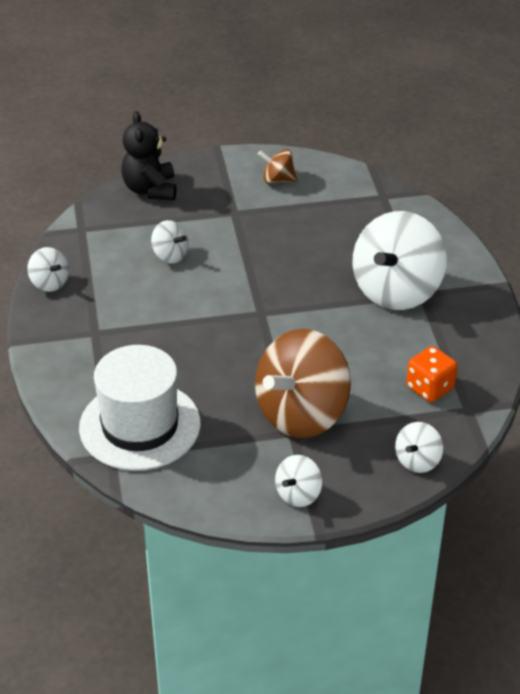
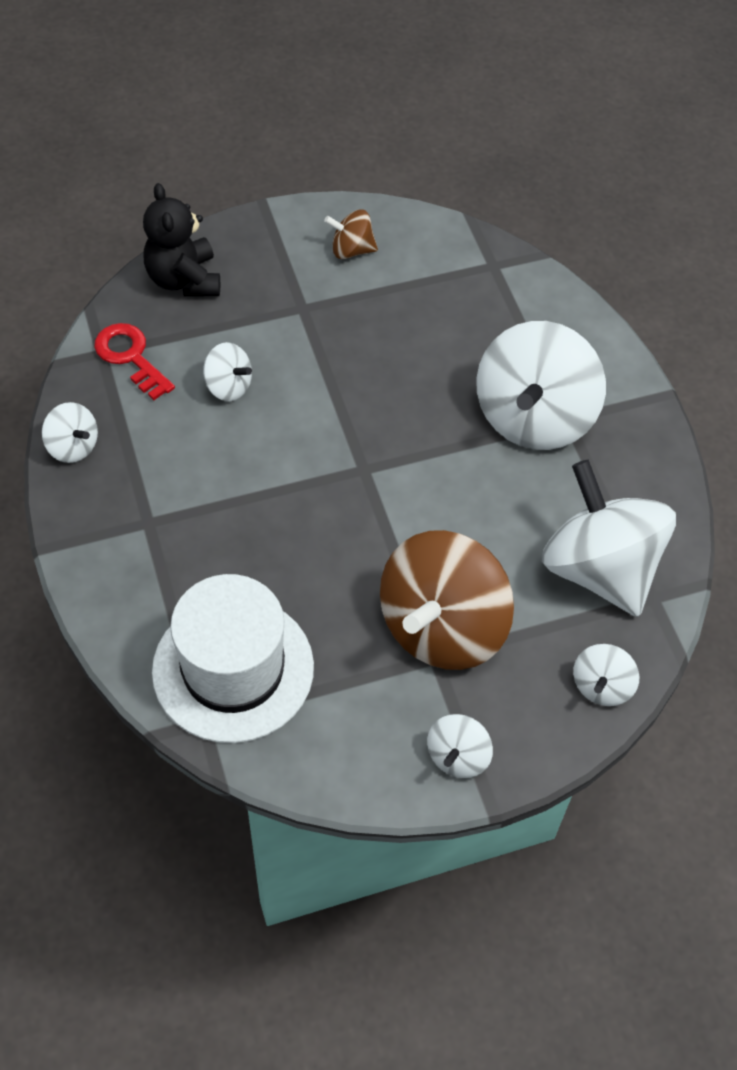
camera: 10 degrees left, 15 degrees up
(102, 233) = (130, 357): none -> red key
(430, 388) = (599, 568): orange dice -> white spinning top

